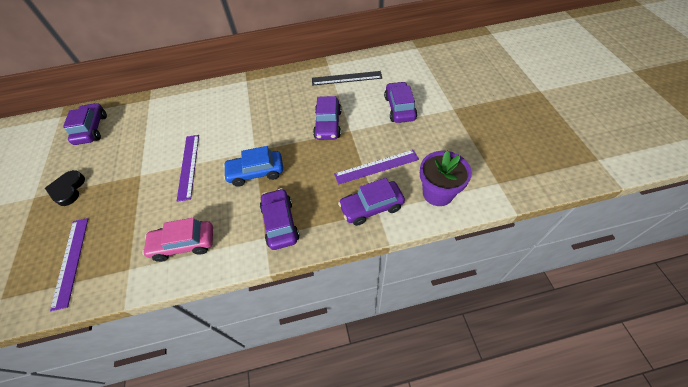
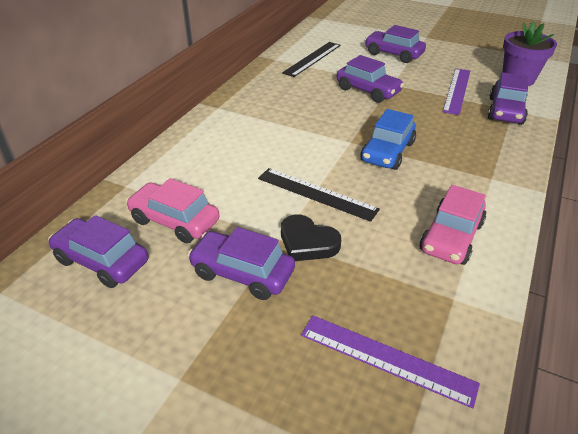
camera: 55 degrees left, 15 degrees down
(68, 190) = (218, 325): black heart -> black heart (307, 242)
(132, 131) = (175, 221): none -> pink car
(188, 166) = (316, 194): purple ruler -> black ruler
(280, 223) = (480, 163): purple car -> purple car (242, 273)

